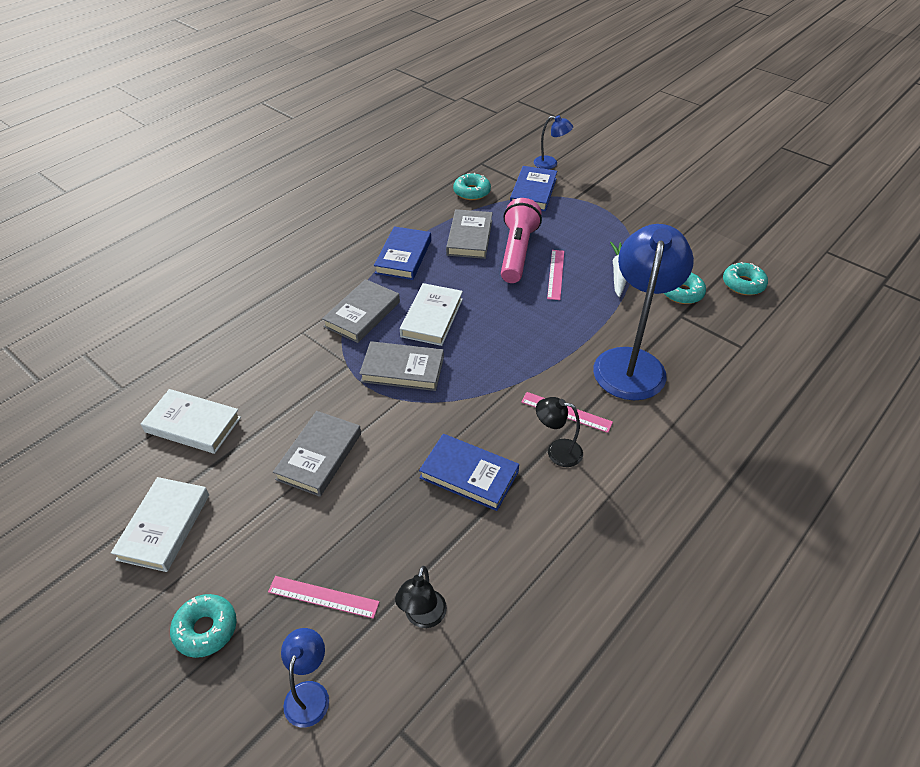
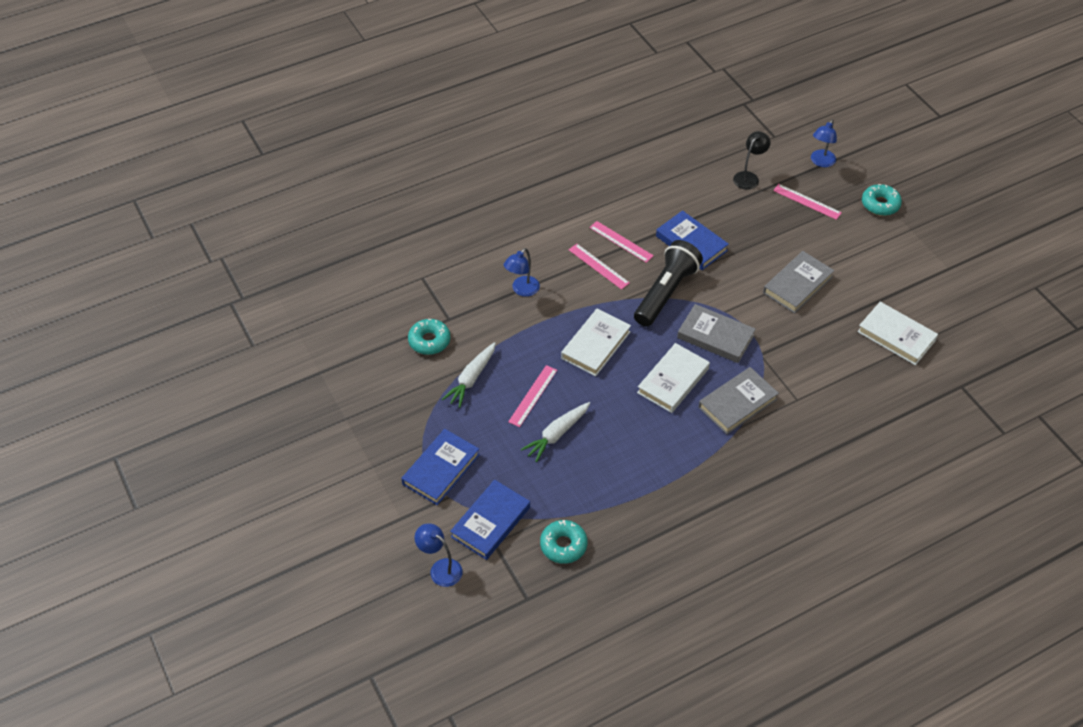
camera: 160 degrees left, 5 degrees up
(164, 526) = (911, 267): white book -> white book (595, 345)
(403, 256) = (677, 464): blue book -> blue book (441, 469)
(469, 237) = (597, 471): grey book -> none
(475, 402) = (666, 293): none -> black flashlight
(517, 252) = (556, 435): pink flashlight -> white carrot
(557, 451) = (621, 241): black lamp -> pink ruler
(631, 362) = (522, 290): blue lamp -> blue lamp, size x0.44
(743, 284) = (366, 333): turquoise donut -> none

